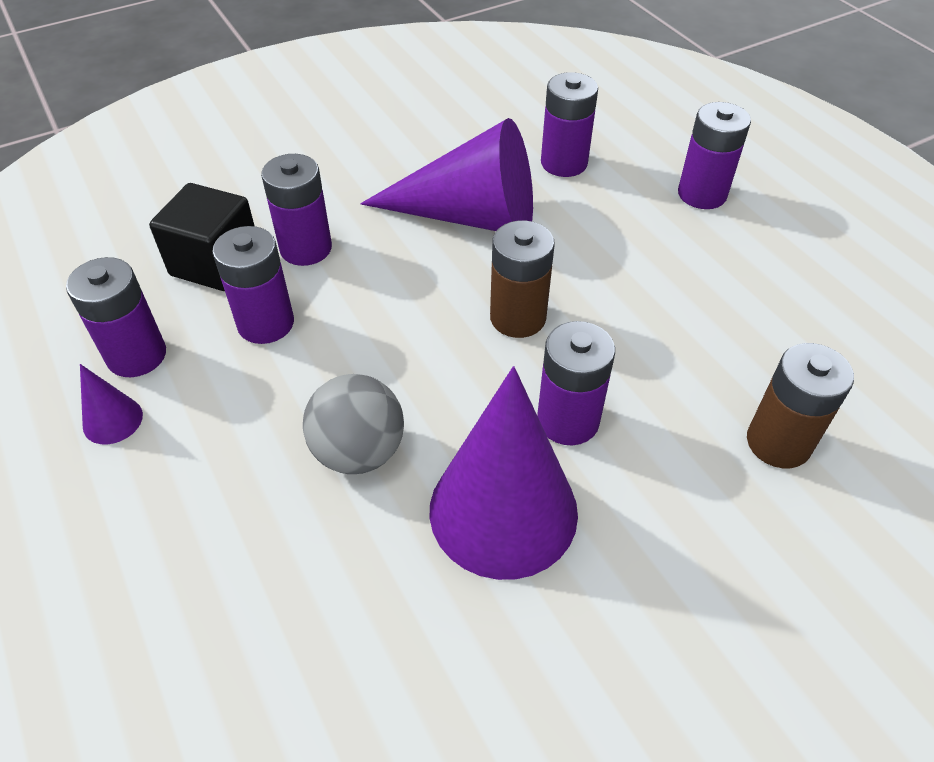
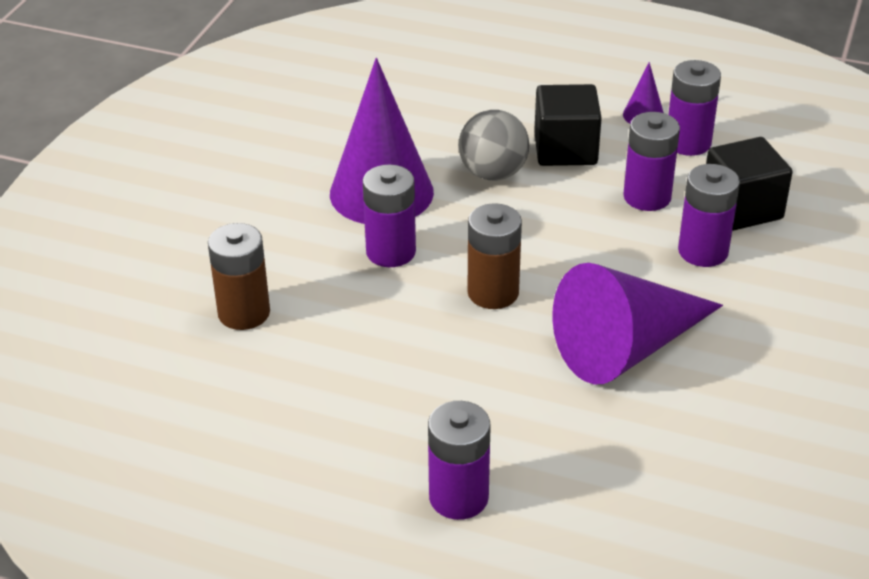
camera: 140 degrees right, 10 degrees down
(249, 431) = (565, 149): none -> black cube
(564, 163) = (619, 452): purple battery -> none

